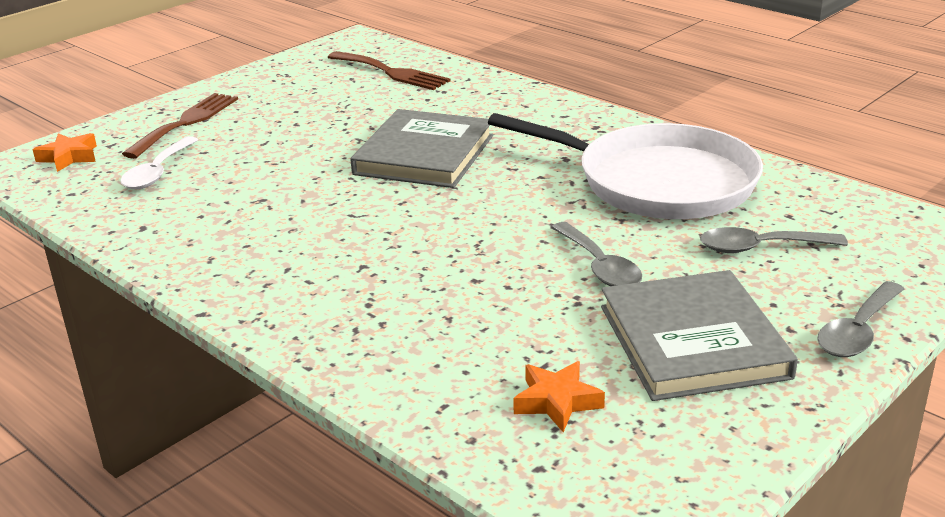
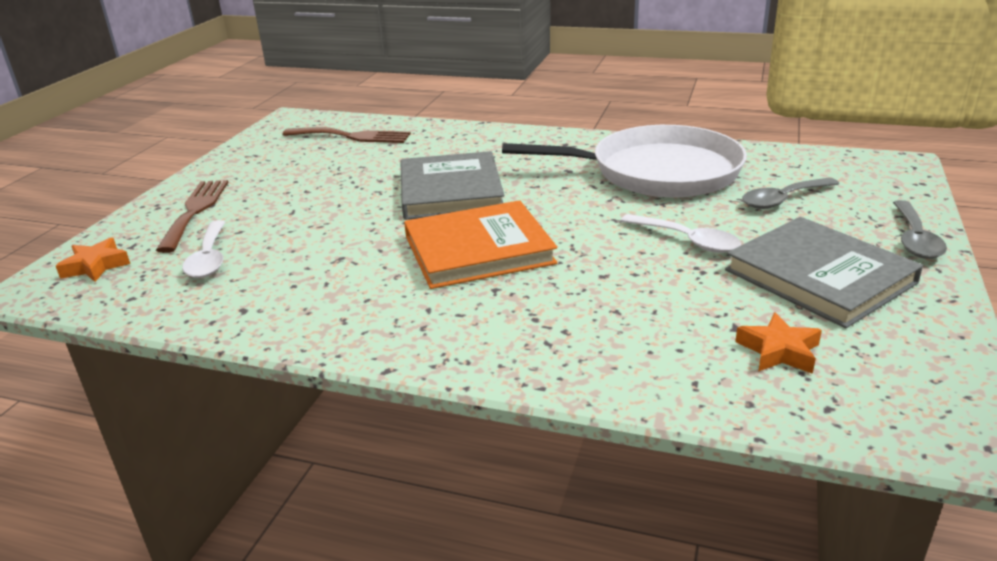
camera: 25 degrees left, 0 degrees up
(387, 223) = (478, 250): none -> orange book
(599, 266) = (687, 240): grey spoon -> white spoon

